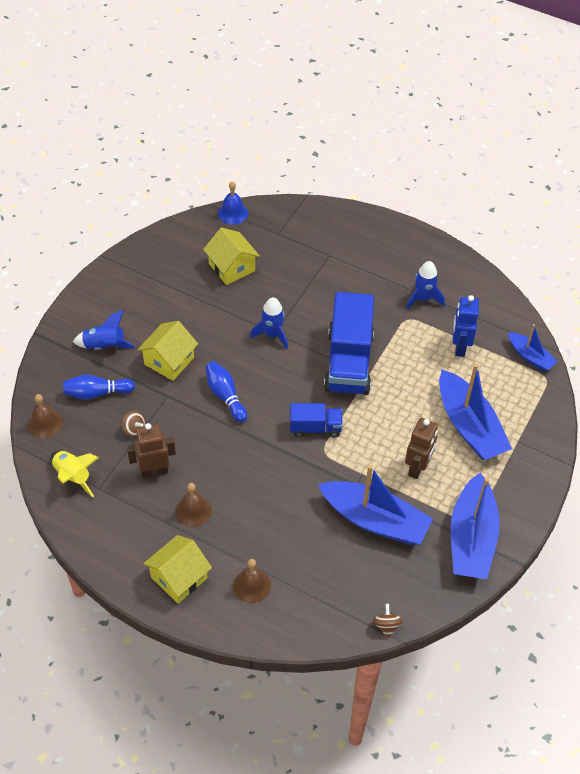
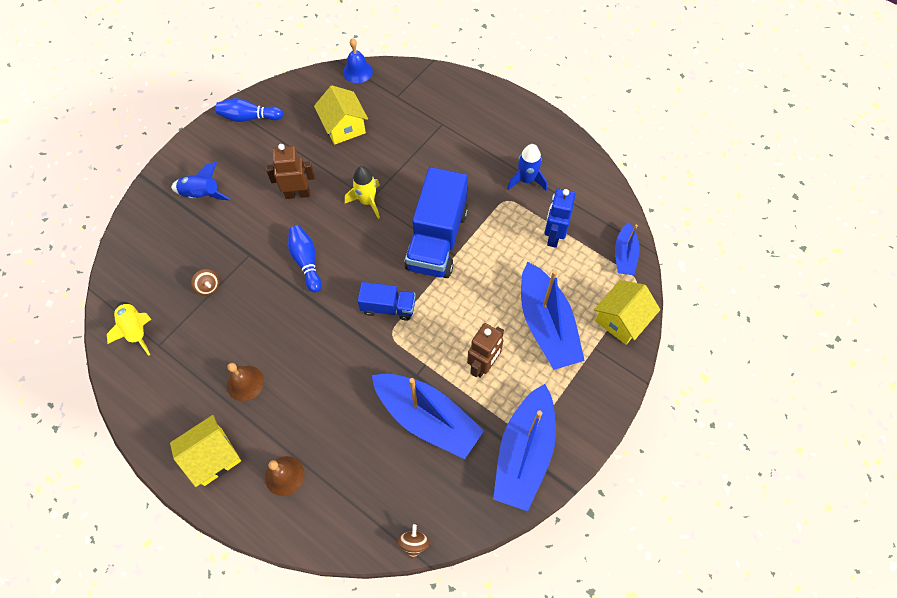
camera: 10 degrees right, 10 degrees up
(45, 423) = (124, 270): brown bell -> none
(96, 393) = (181, 243): blue bowling pin -> blue bowling pin (249, 117)
(154, 471) = (217, 334): brown robot -> brown robot (297, 194)
(169, 361) = (260, 218): yellow house -> yellow house (621, 319)
(272, 334) = (367, 201): blue rocket -> yellow rocket
(530, 356) = (624, 255): blue boat -> blue boat turned 45 degrees clockwise

